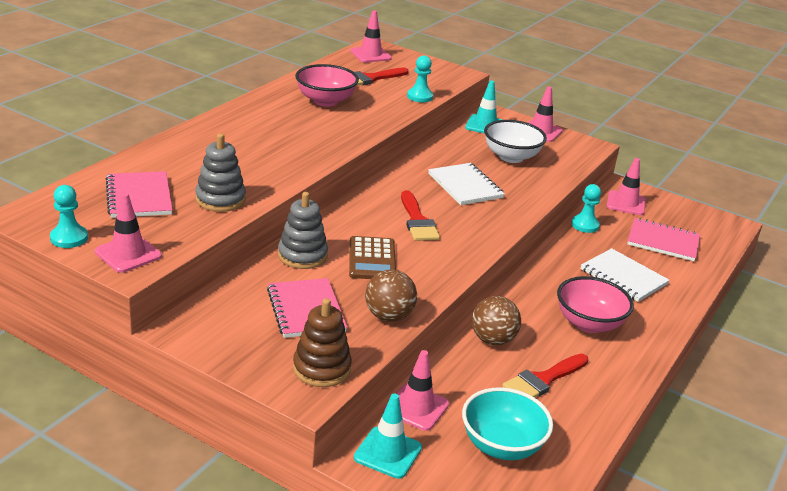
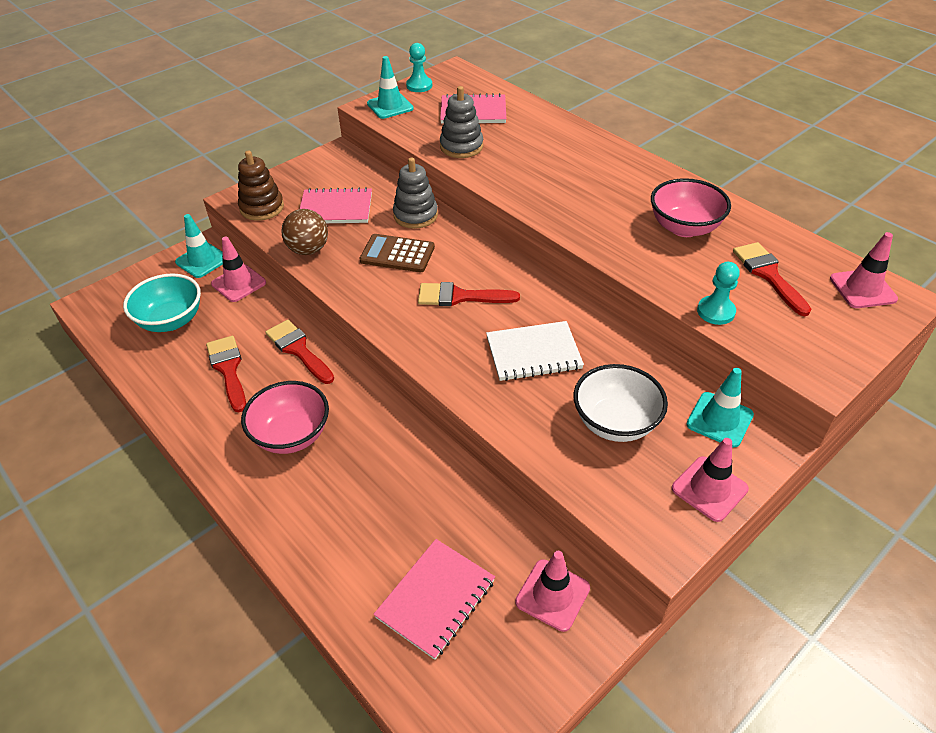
camera: 110 degrees right, 15 degrees up
(128, 254) = (390, 106): pink traffic cone -> turquoise traffic cone
(492, 340) = (298, 350): brown ball -> red brush
(585, 225) = (494, 510): turquoise pawn -> none
(623, 277) = (364, 506): white notebook -> none

